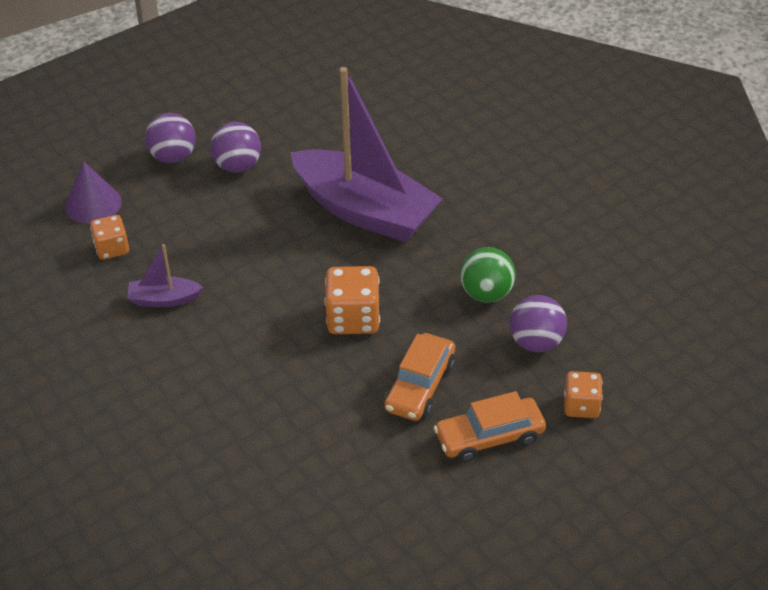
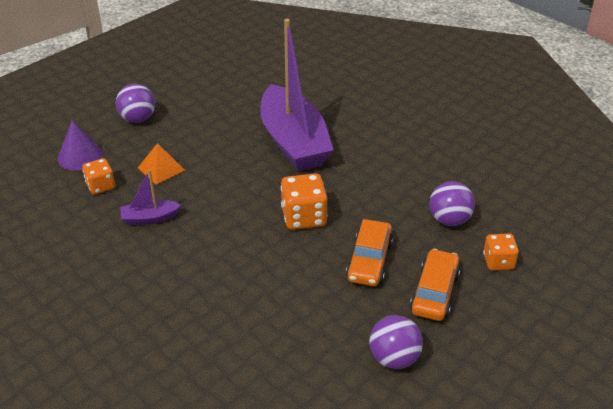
camera: 10 degrees left, 5 degrees down
(189, 232) = (161, 169): none -> orange pyramid
(238, 166) = (189, 121): purple ball -> purple ball (394, 358)
(365, 211) = (293, 142): purple boat -> purple boat turned 45 degrees clockwise
(486, 293) = (401, 190): green ball -> none
(489, 437) = (434, 292): orange car -> orange car turned 135 degrees clockwise

